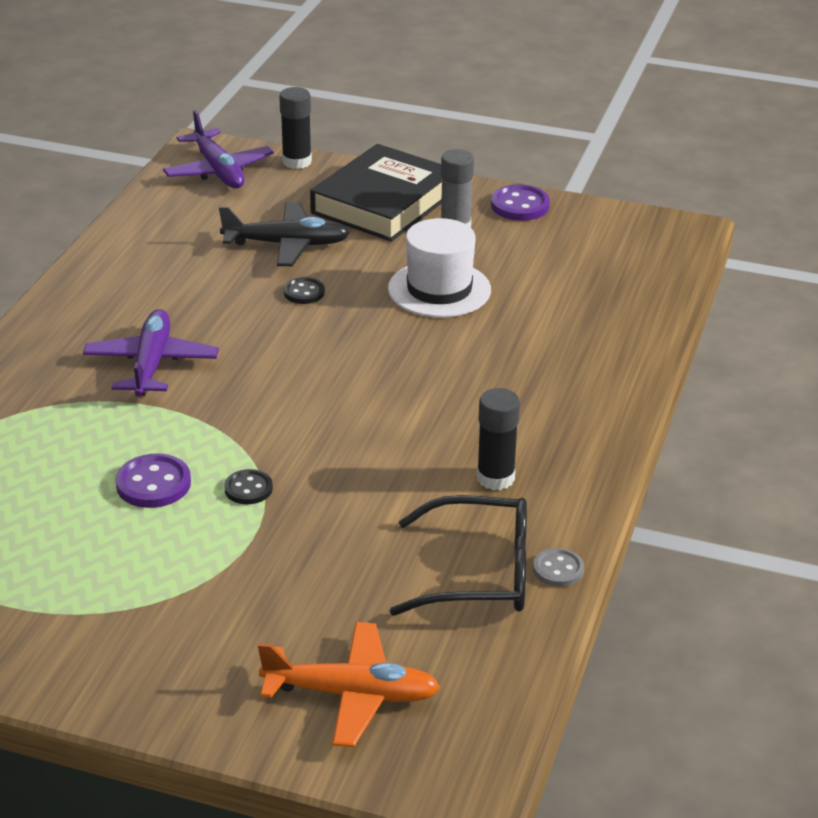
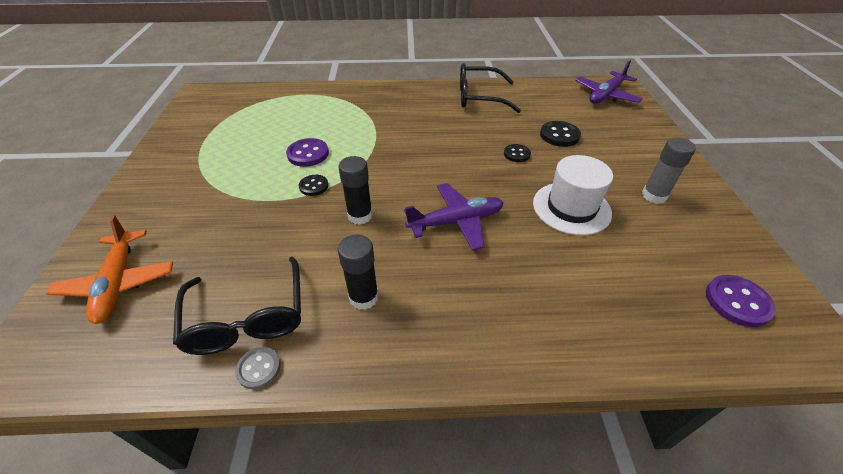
camera: 70 degrees right, 10 degrees up
(123, 278) = (479, 97): none -> black glasses
(151, 364) = (411, 125): purple plane -> purple plane (456, 222)
(287, 244) = (559, 135): black plane -> black button
(297, 162) = (648, 115): black glue stick -> black glue stick (360, 215)
(383, 203) = (645, 158): black book -> none
(520, 205) = (721, 221): purple button -> purple button (737, 302)

